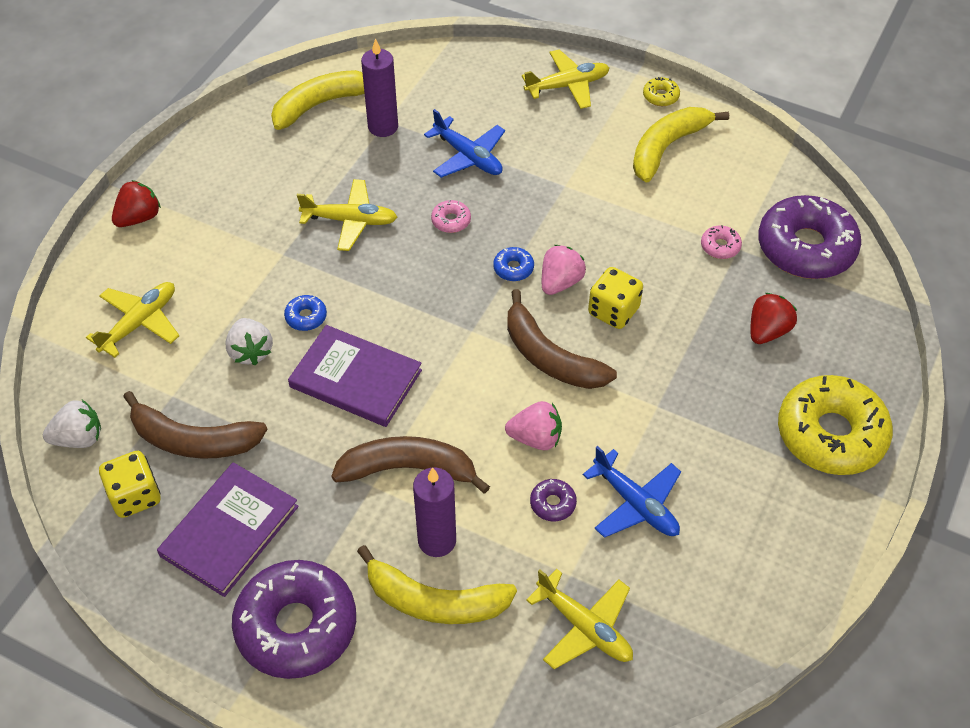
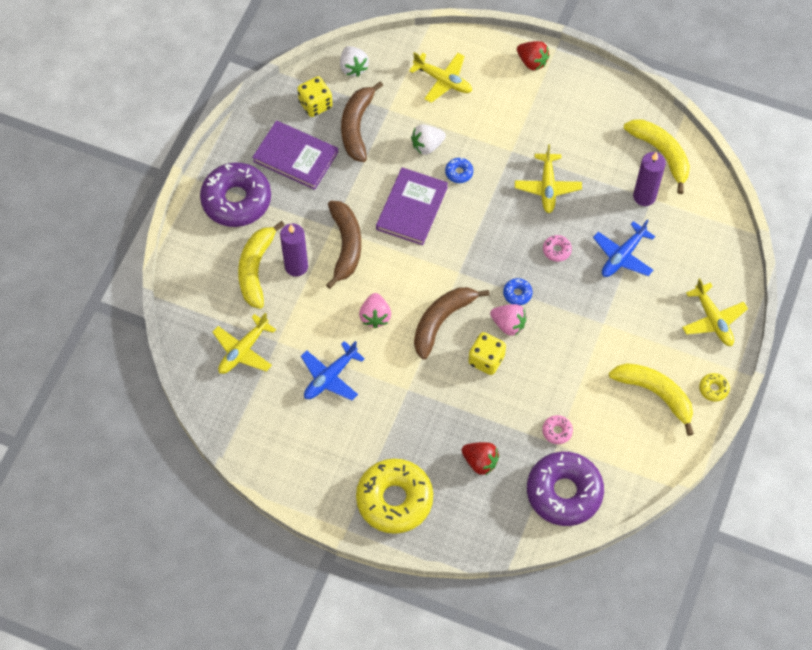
camera: 85 degrees right, 10 degrees up
(553, 503) = (327, 329): purple donut -> none

